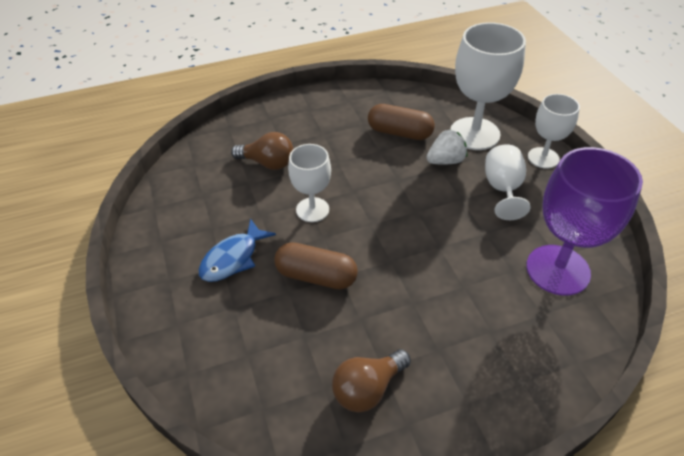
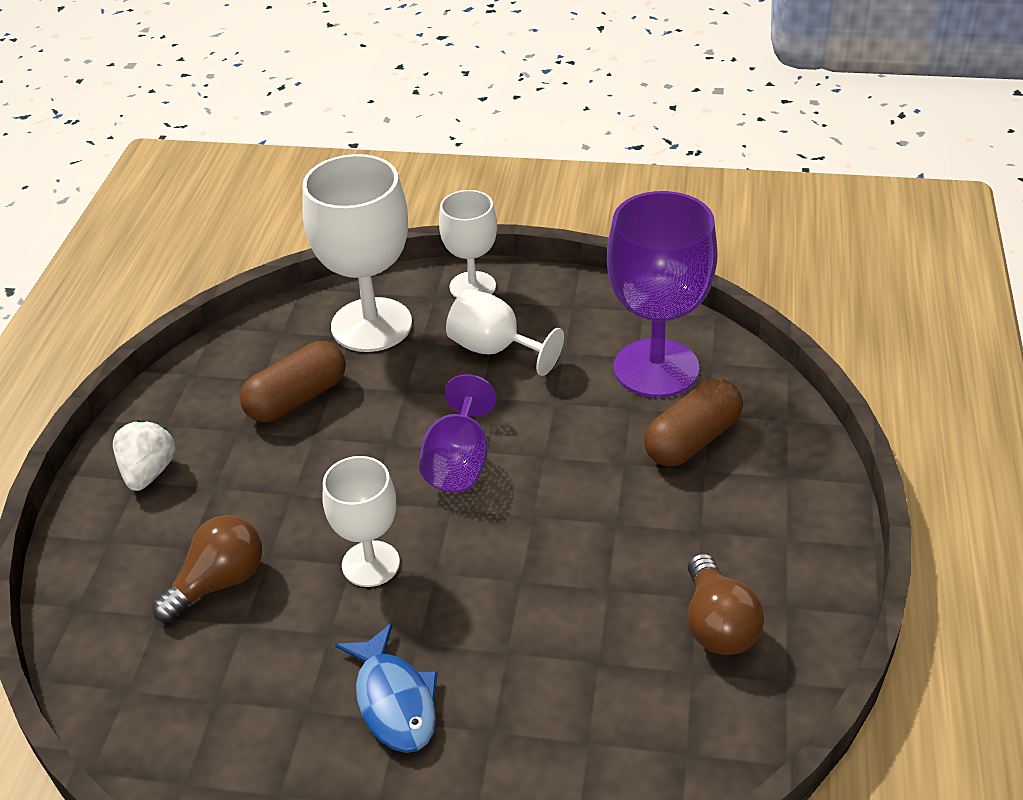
camera: 60 degrees left, 5 degrees down
(316, 276) = (502, 608): brown capsule -> brown capsule (692, 440)
(405, 212) = (459, 463): none -> purple goblet
(445, 161) = (397, 378): white strawberry -> white strawberry (149, 472)

